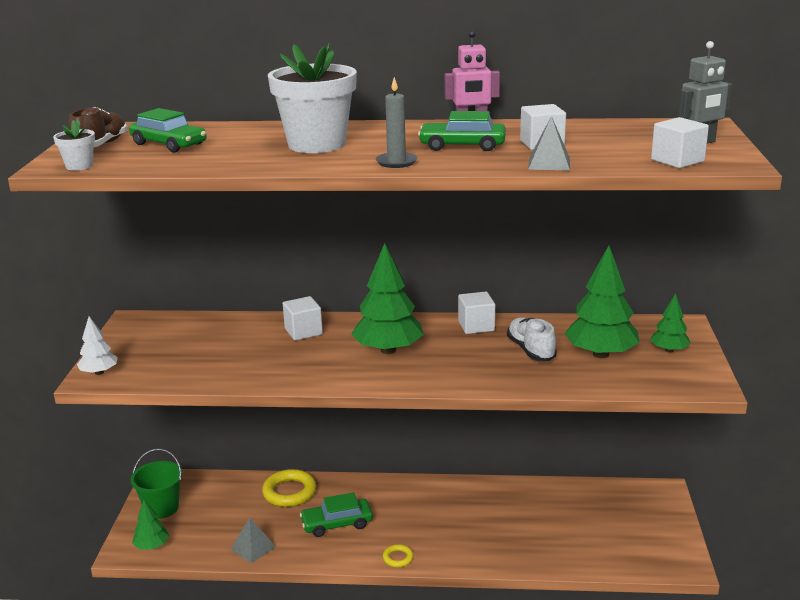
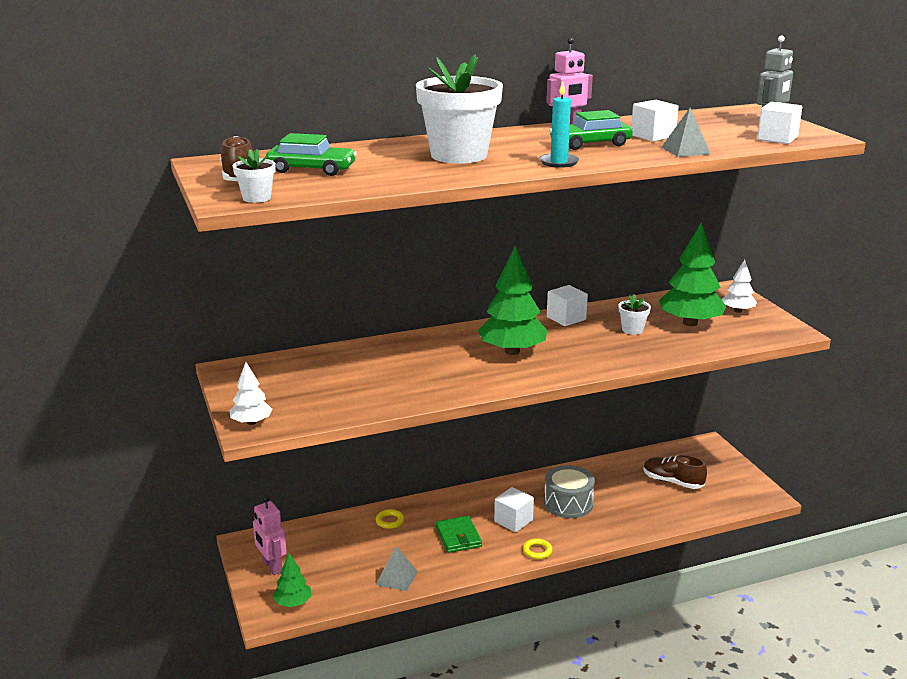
camera: 25 degrees left, 0 degrees up
(161, 508) = (272, 566): green bucket -> pink robot
(289, 492) = (390, 521): yellow ring -> yellow ring, size x0.52
(303, 331) = (416, 349): white cube -> white cube (513, 521)
(337, 523) = (458, 537): green car -> green wallet
(396, 162) = (559, 162): grey candle -> turquoise candle
(466, 518) = (568, 503): none -> grey drum
(531, 350) = (632, 330): white shoe -> white flower pot
(592, 522) = (672, 482): none -> brown shoe
(669, 350) = (737, 311): green tree -> white tree

